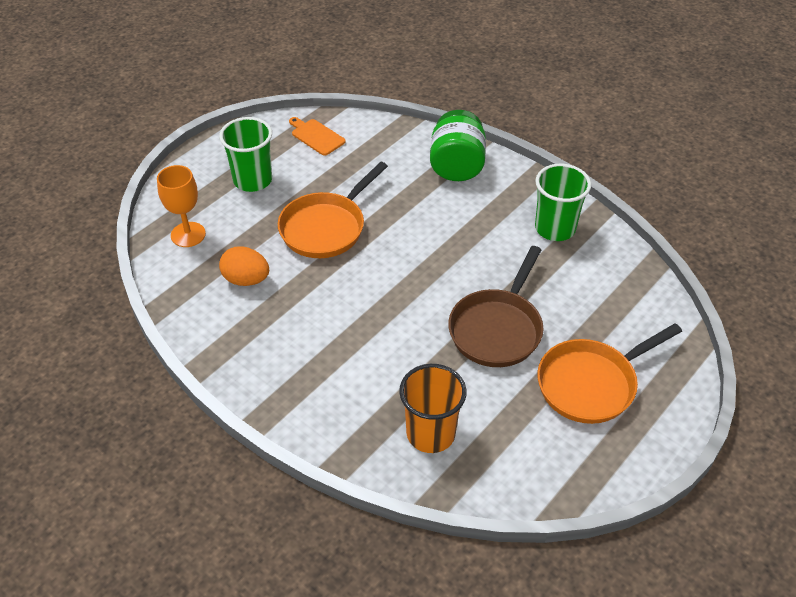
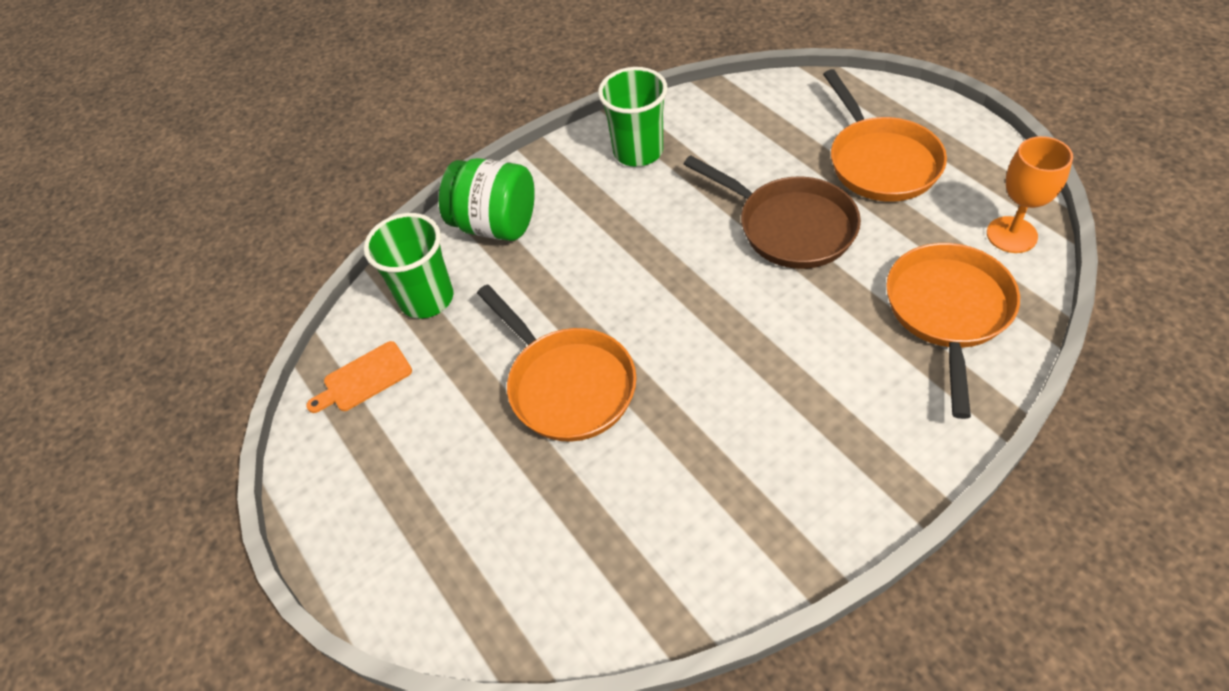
camera: 70 degrees left, 5 degrees up
(188, 234) = (525, 583): orange goblet -> orange goblet (1011, 235)
(246, 279) = (648, 500): orange egg -> none
(253, 180) = (429, 475): green cup -> green cup (426, 298)
(430, 433) = (948, 311): orange cup -> orange pan

